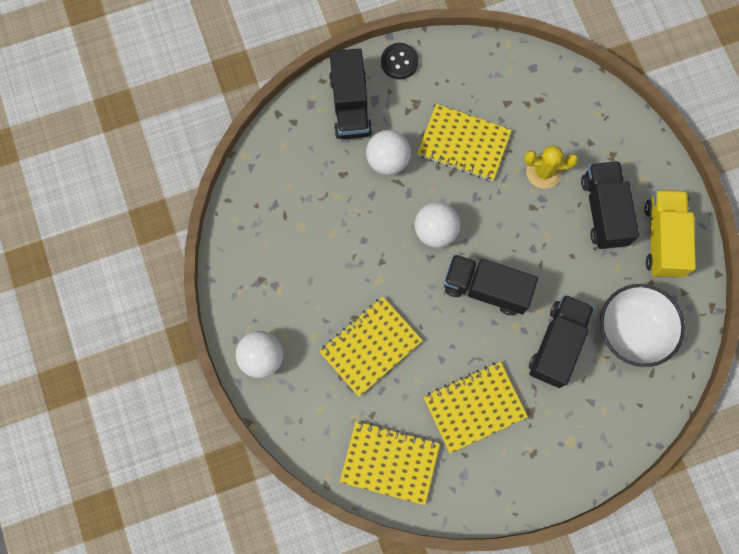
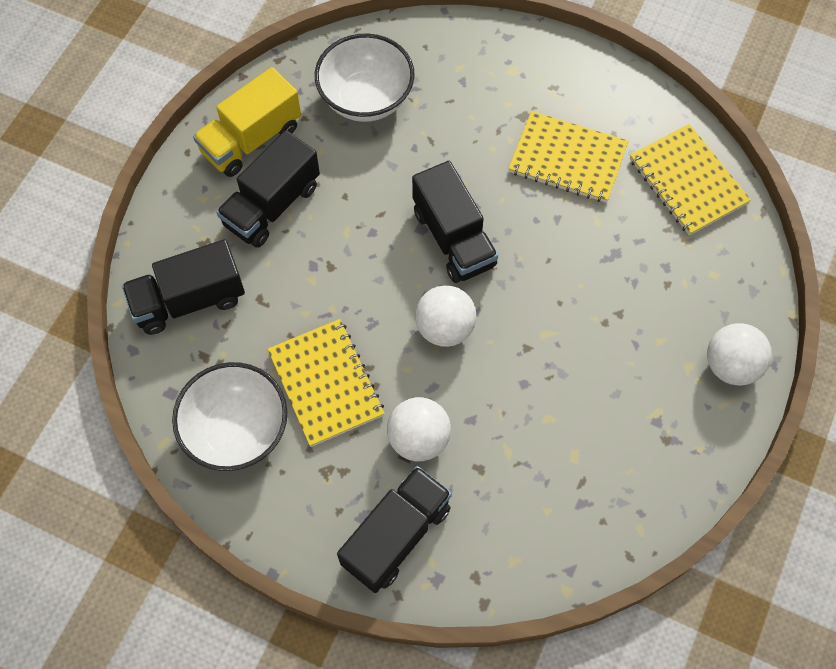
camera: 135 degrees left, 10 degrees down
(370, 346) = (613, 284): yellow notebook -> none
(399, 62) = (293, 533): black button -> none
(480, 81) = (237, 430): none -> white bowl
(543, 172) = (282, 287): yellow cactus -> none
(557, 344) = (441, 143): black truck -> black truck (189, 300)

